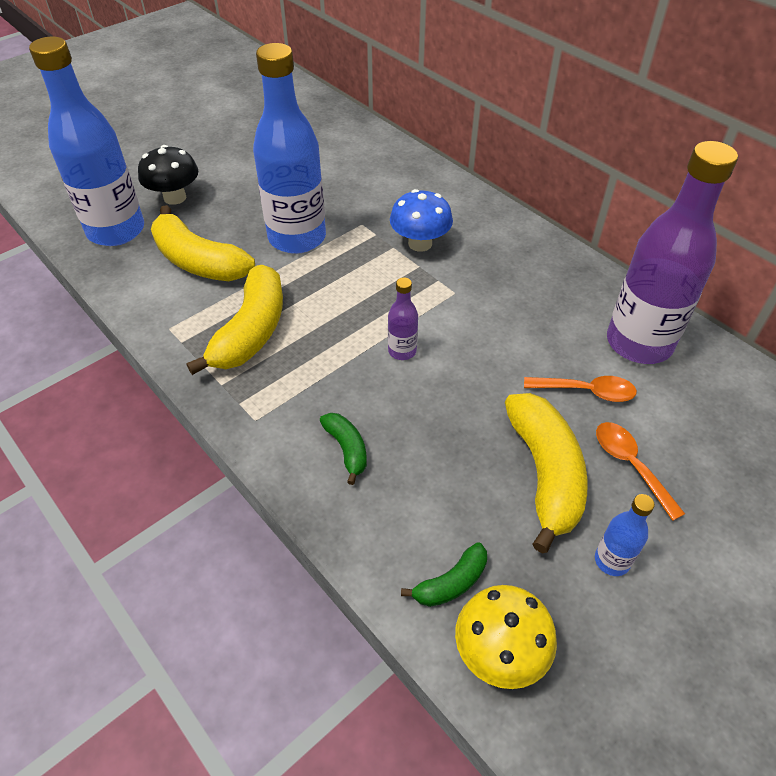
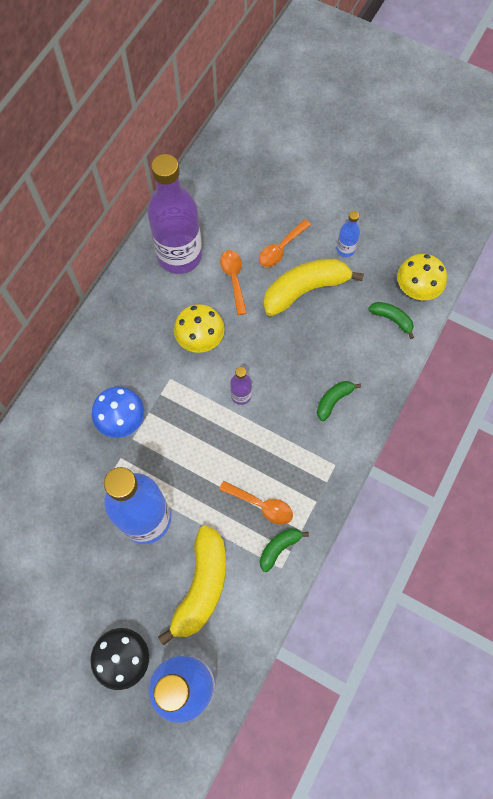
camera: 110 degrees left, 20 degrees up
(192, 333) = (279, 548): none -> green banana
(251, 331) = (261, 505): yellow banana -> orange spoon
(500, 332) = (200, 339): none -> yellow mushroom

